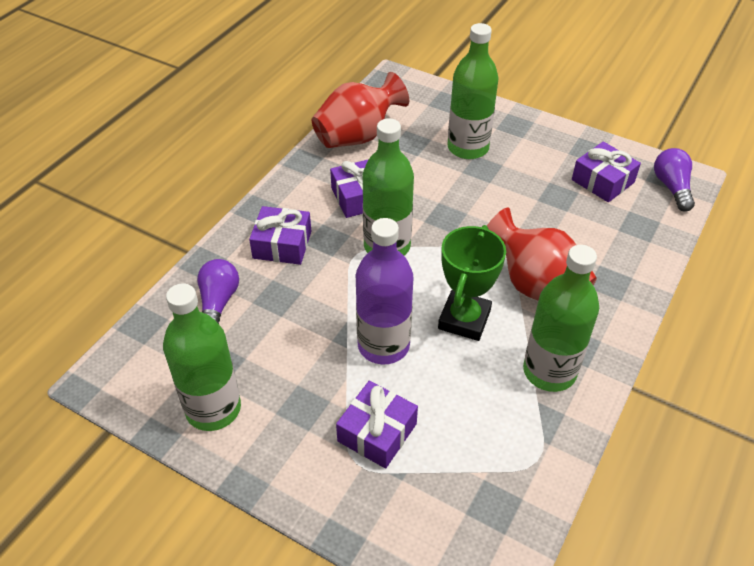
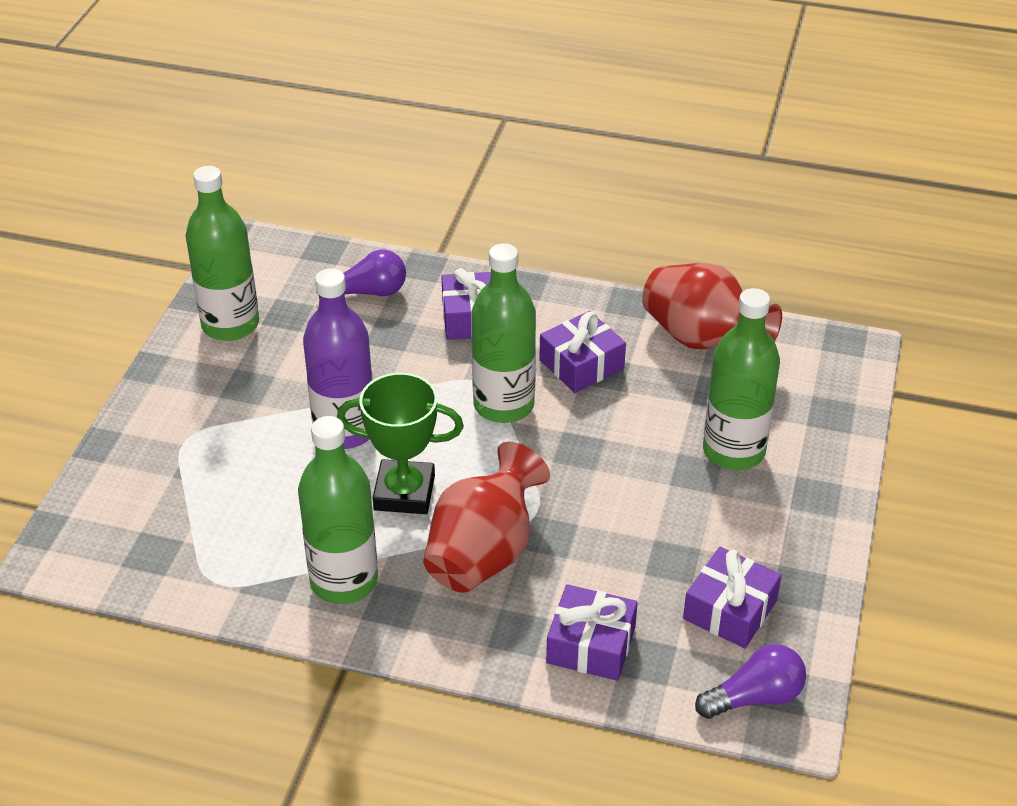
camera: 75 degrees right, 5 degrees down
(377, 432) = (226, 447): purple gift -> purple gift (591, 645)

